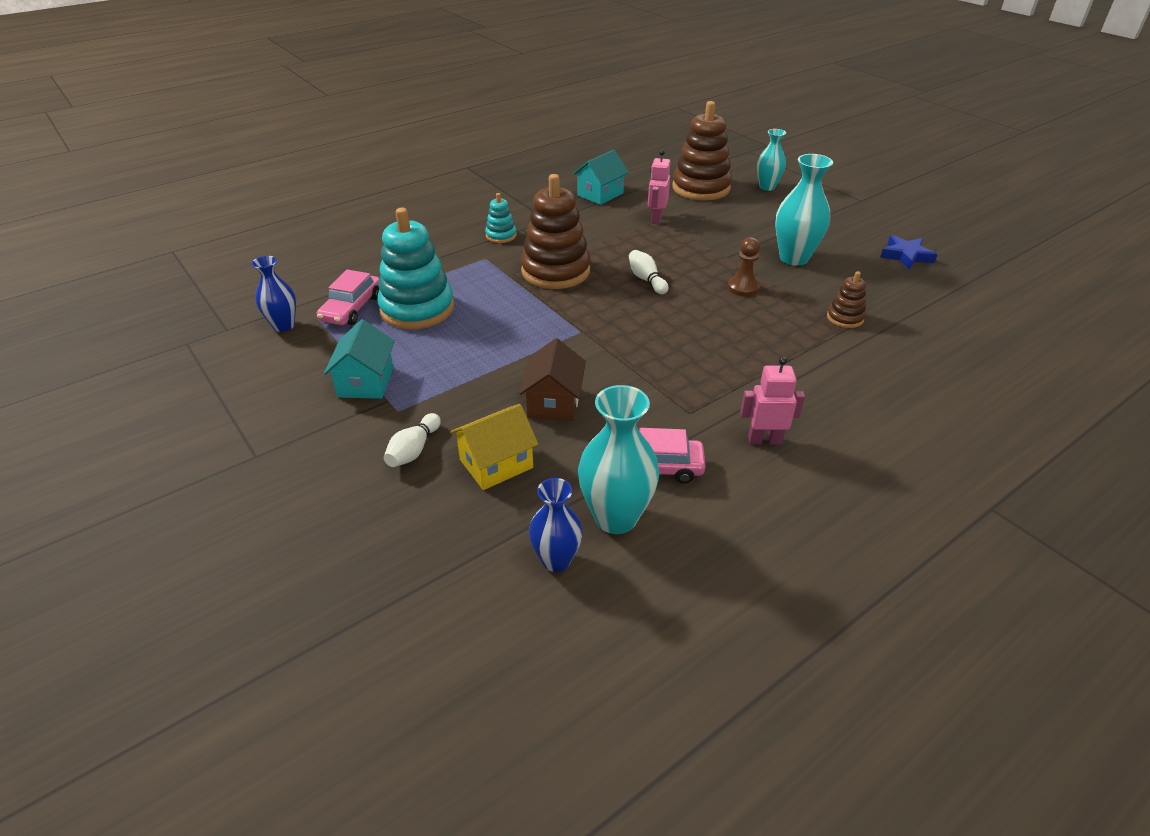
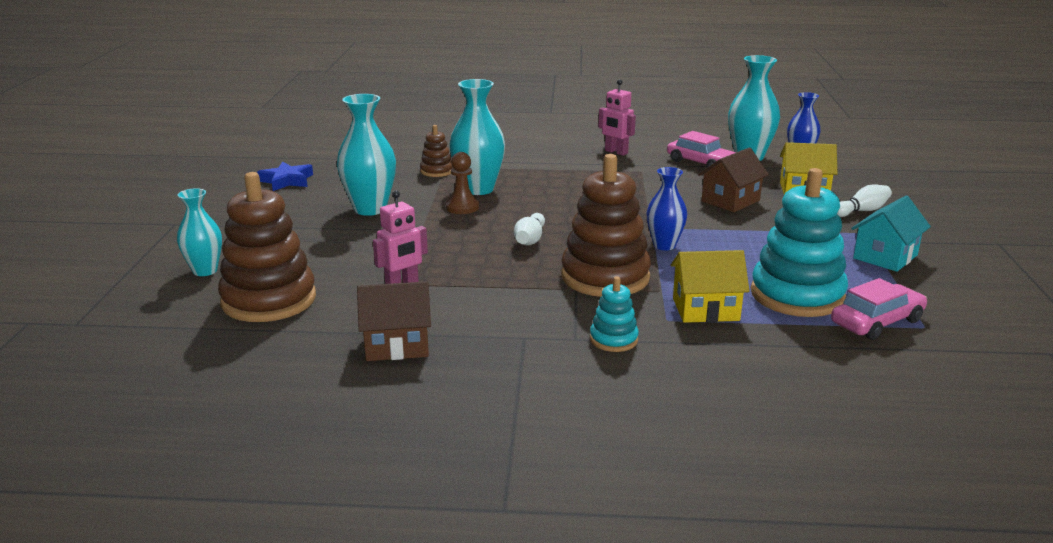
camera: 140 degrees left, 15 degrees down
(284, 326) = (970, 332): blue vase -> blue vase (664, 245)
(468, 274) = (705, 309): none -> yellow house
(600, 194) = (397, 345): turquoise house -> brown house
(772, 312) = (478, 189): none -> turquoise vase

